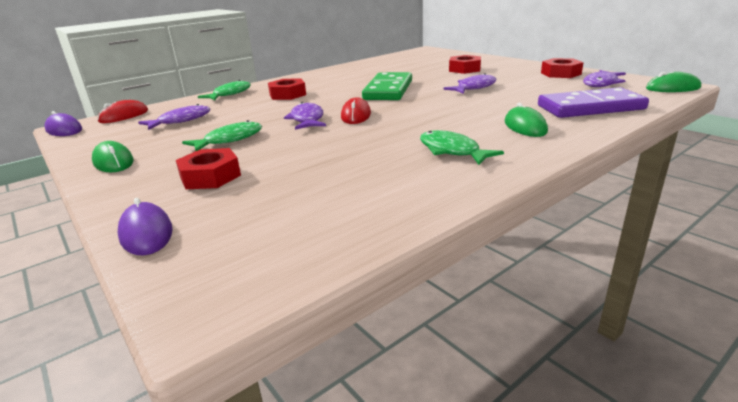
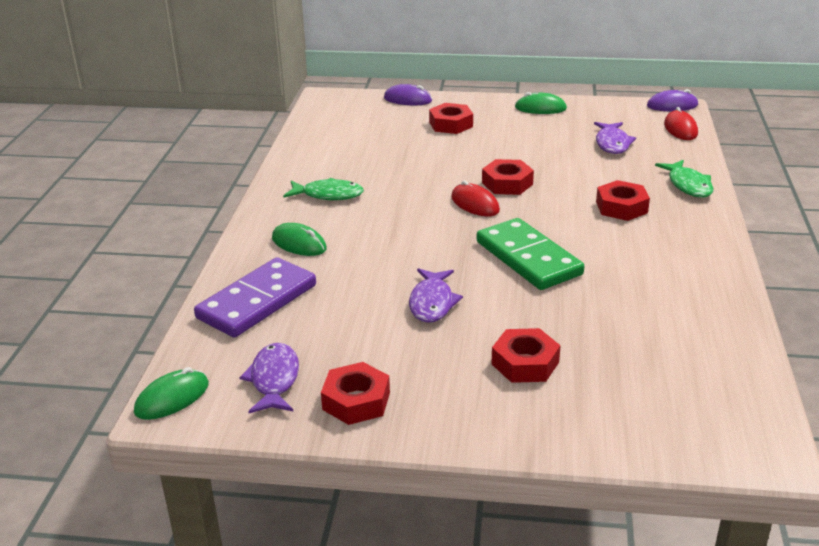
camera: 135 degrees right, 5 degrees up
(230, 140) = (514, 145): green fish -> none
(307, 119) = (507, 183): purple fish -> red nut

